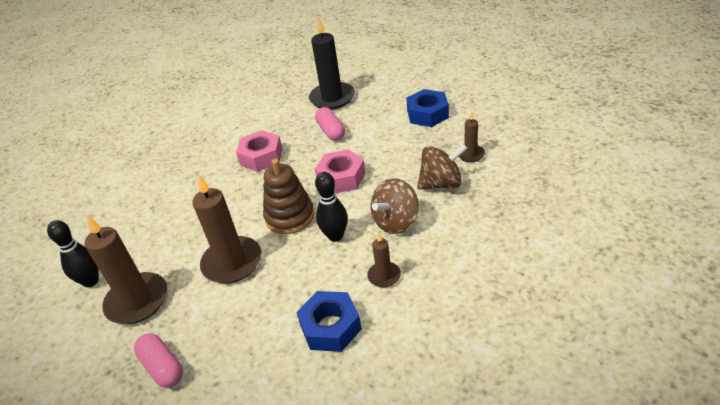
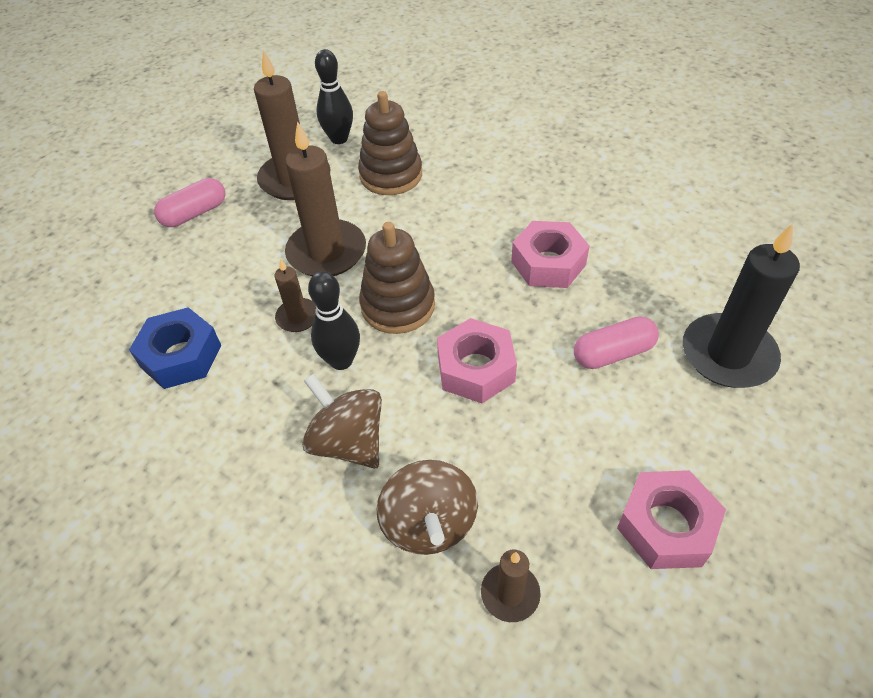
camera: 90 degrees right, 10 degrees up
(153, 240) = (391, 175): none -> brown stacking toy
(384, 276) = (242, 419): brown candle -> brown candle (298, 317)
(427, 114) = (666, 526): blue nut -> pink nut

